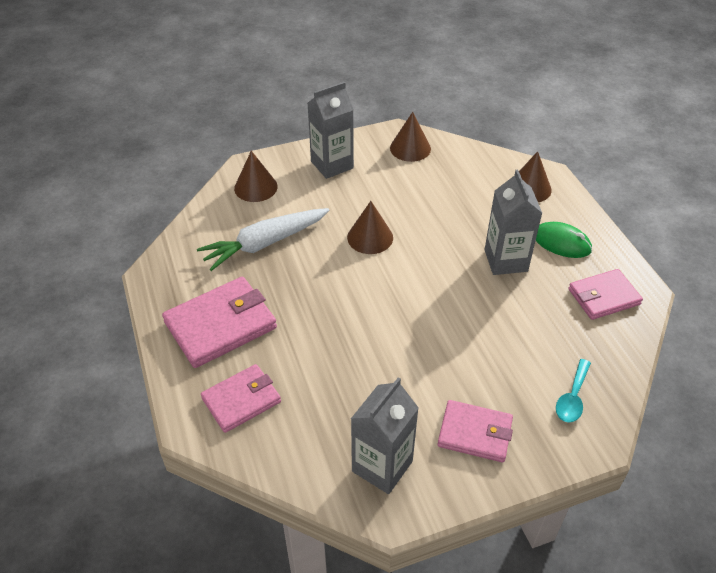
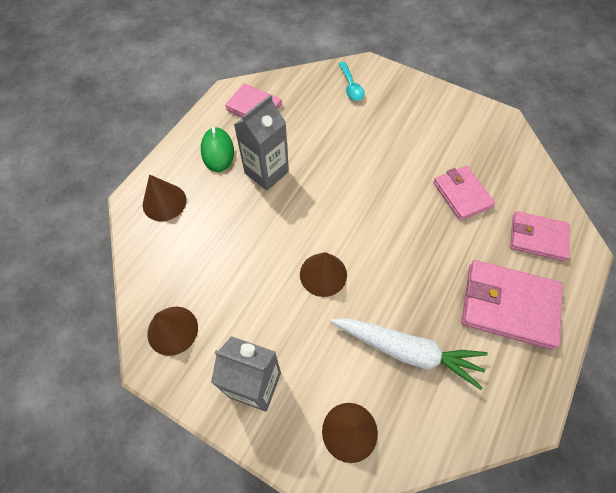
camera: 130 degrees left, 15 degrees up
(382, 466) = (487, 138): grey carton -> none
(475, 433) = (420, 113): pink wallet -> pink wallet (461, 194)
(572, 397) = (351, 86): turquoise spoon -> turquoise spoon turned 90 degrees clockwise

